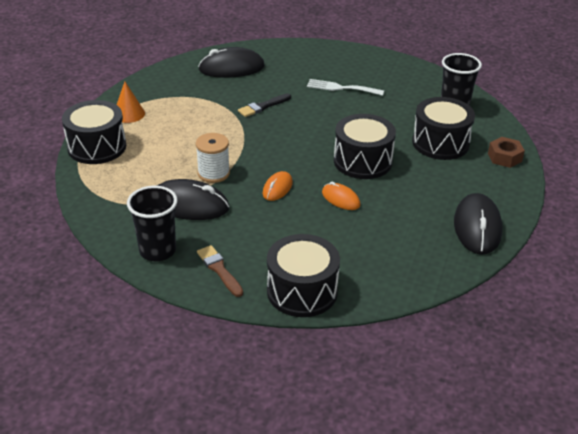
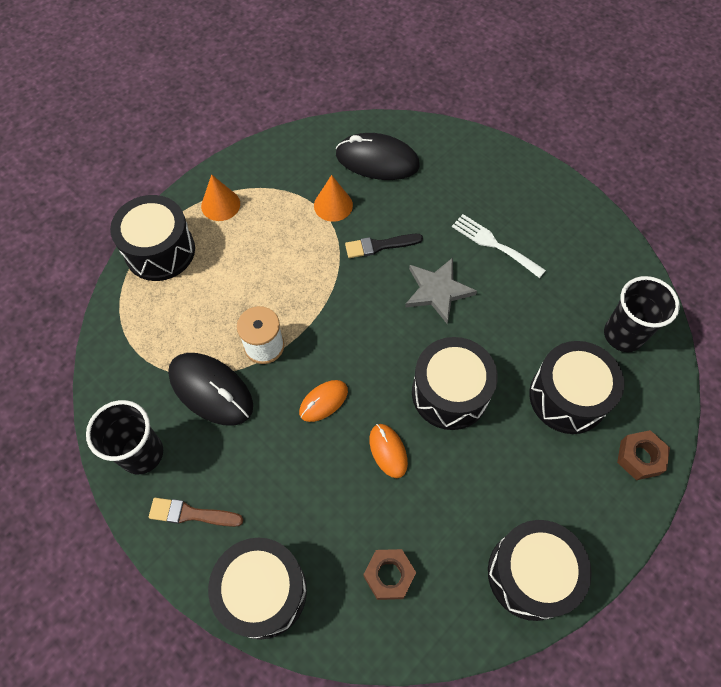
camera: 25 degrees right, 25 degrees up
(215, 95) = (333, 205): none -> orange cone
(219, 269) = (191, 514): brown brush -> brown brush turned 75 degrees counterclockwise
(319, 117) = (437, 291): none -> grey star
(385, 256) = (389, 575): none -> brown nut
(477, 227) = (531, 574): black mouse -> black drum

